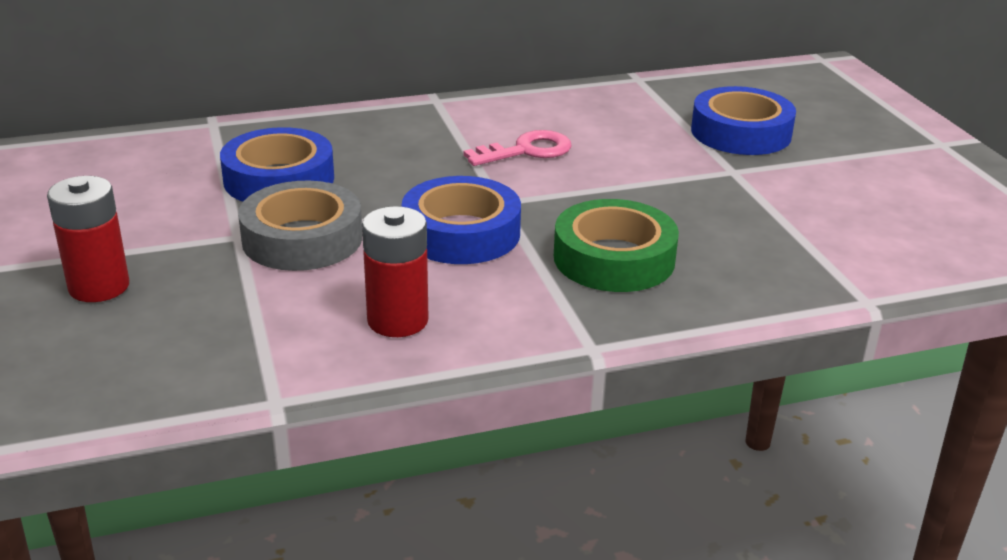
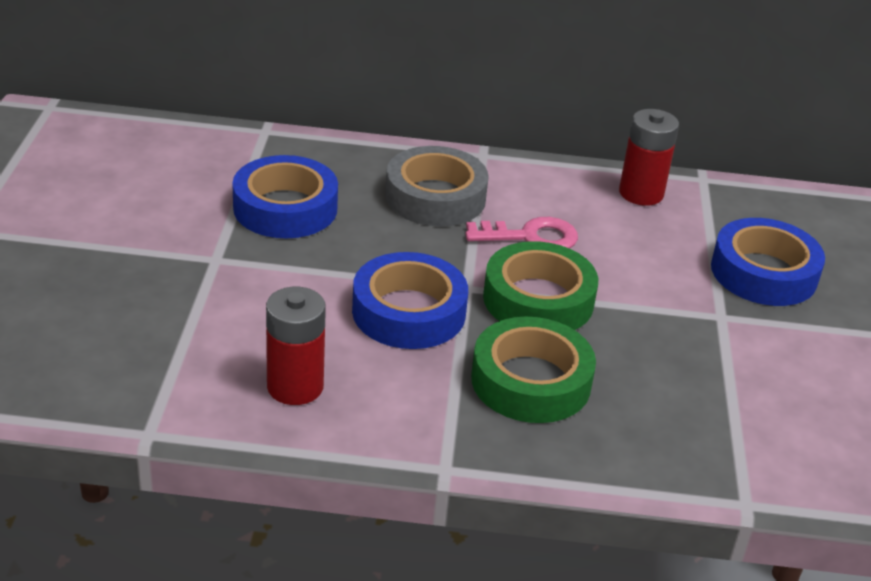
camera: 20 degrees right, 5 degrees up
(99, 287) = (77, 278): red battery -> red battery (641, 193)
(302, 239) = (267, 277): grey tape -> grey tape (435, 197)
(571, 195) = (538, 299): none -> green tape

